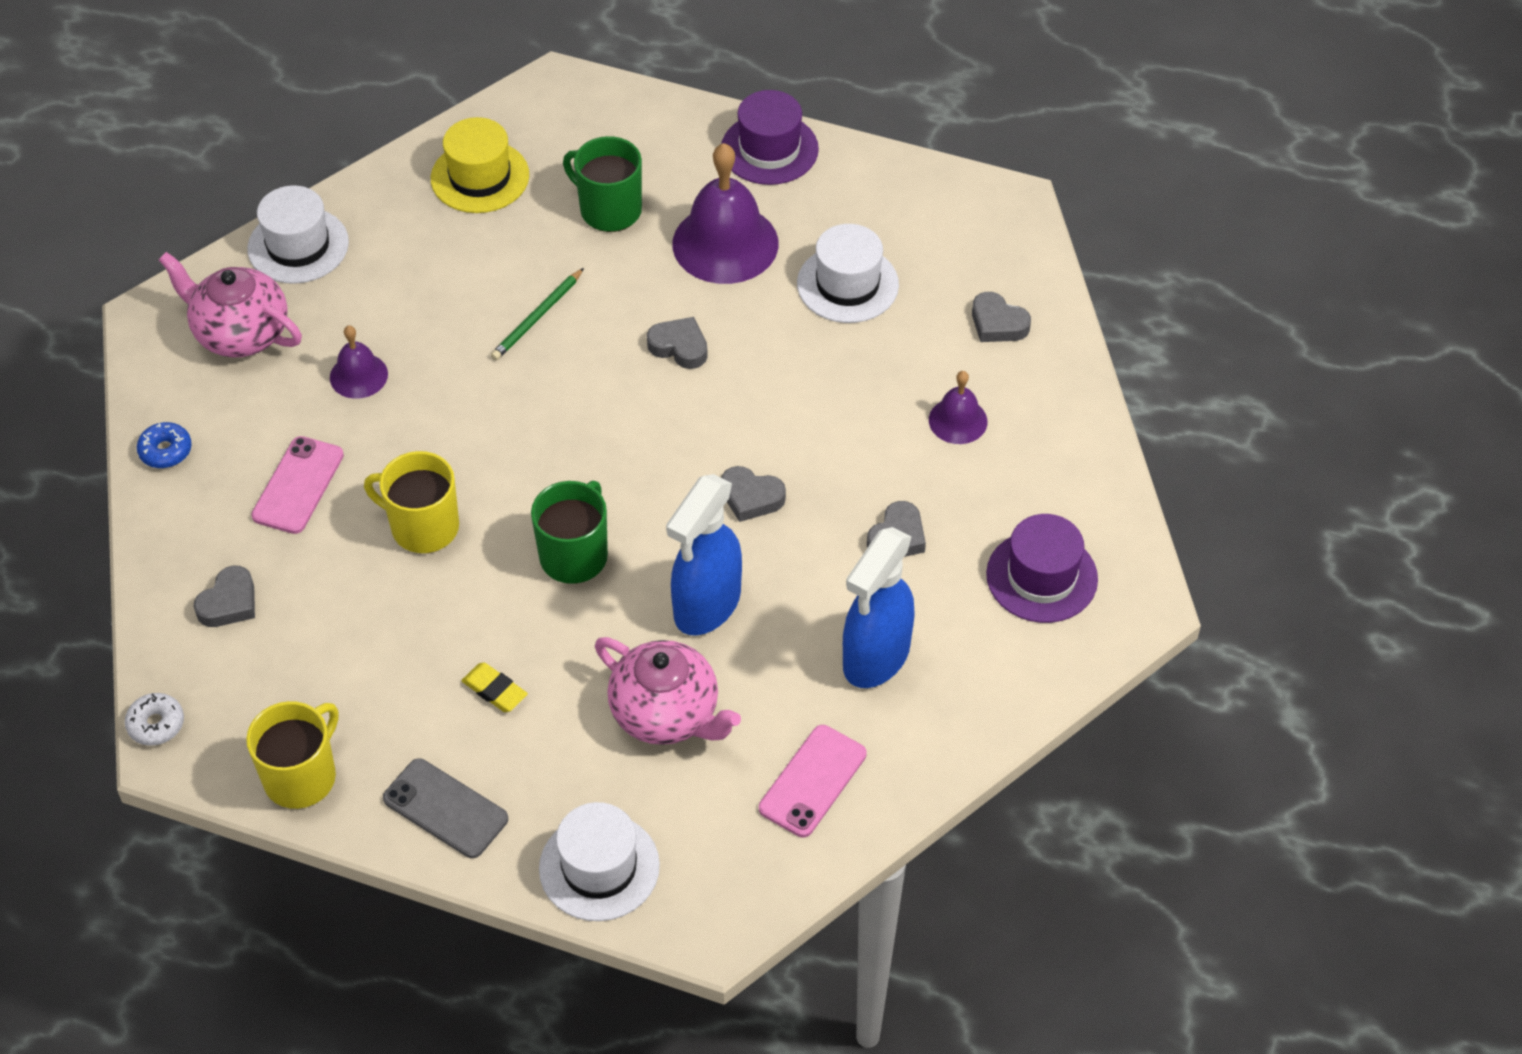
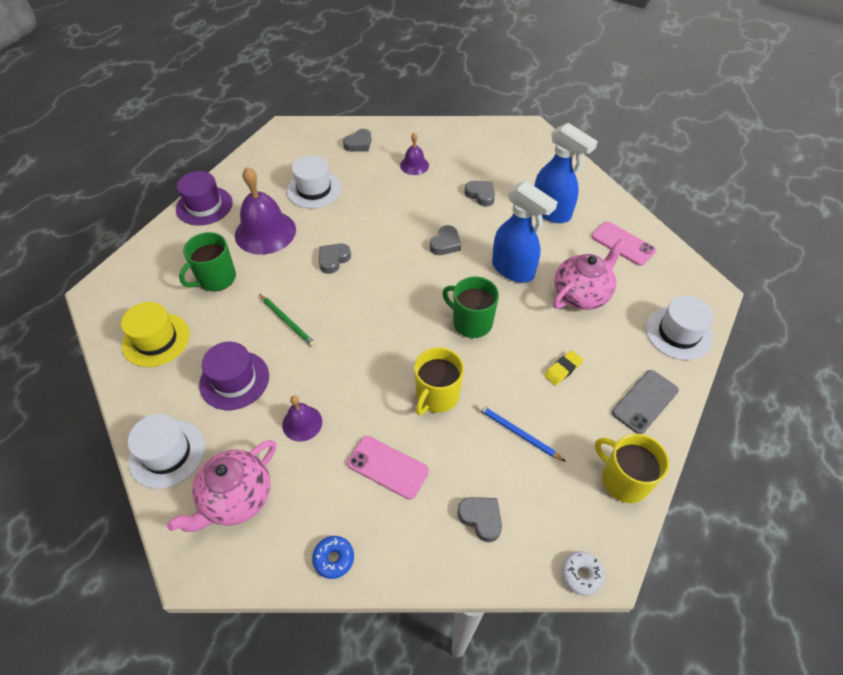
camera: 80 degrees left, 0 degrees up
(368, 636) = (517, 433): none -> blue pencil
(1041, 577) = (511, 153): purple hat -> purple hat (234, 380)

